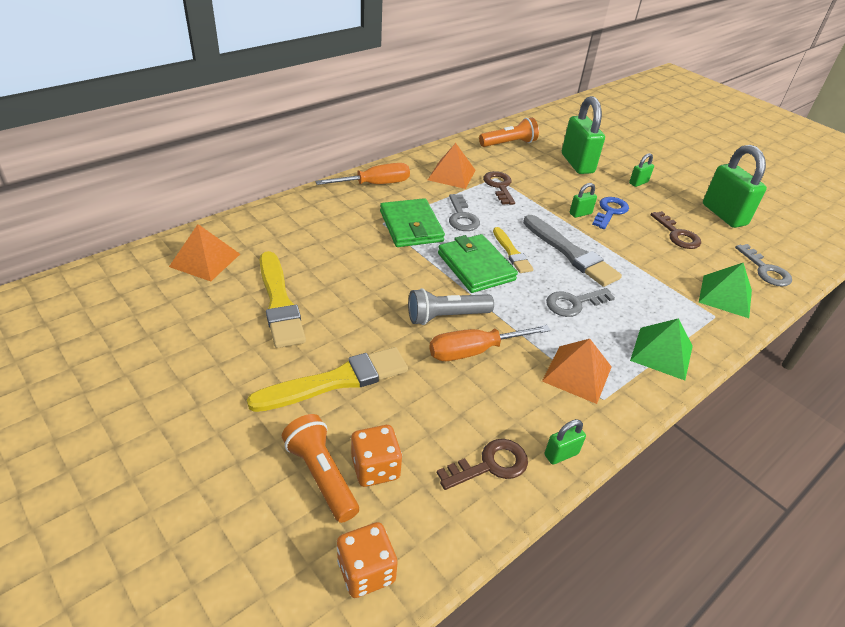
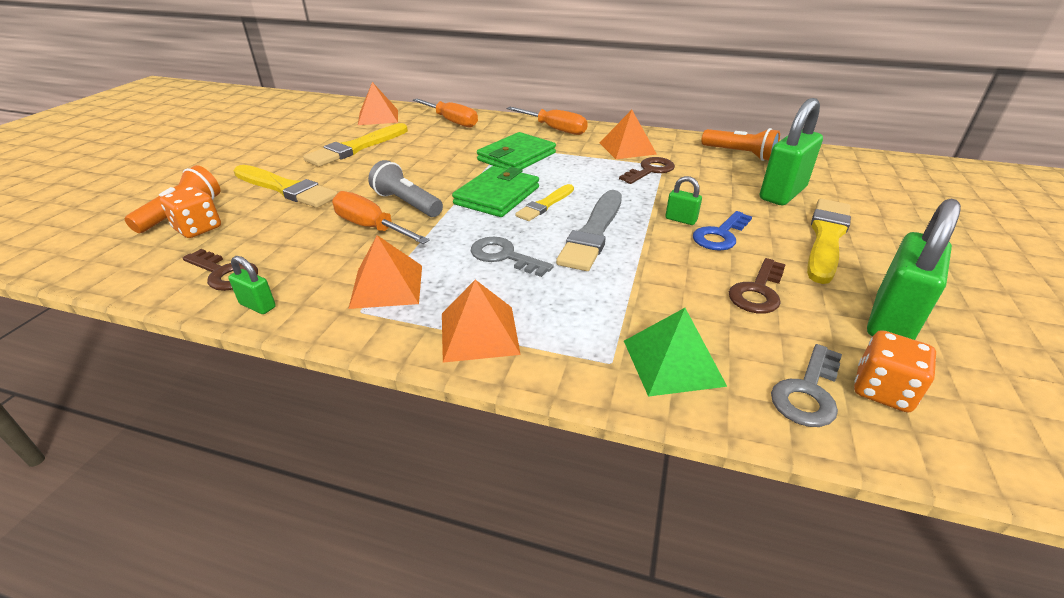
camera: 60 degrees right, 5 degrees down
(283, 223) = (451, 121): none -> orange screwdriver
(366, 571) = (90, 255): orange dice -> orange dice (882, 390)
(462, 217) = (566, 170): grey key -> none
(610, 211) = (720, 235): blue key -> blue key turned 135 degrees clockwise
(638, 183) = (826, 238): green padlock -> yellow brush
(661, 353) = (479, 333): green pyramid -> orange pyramid

